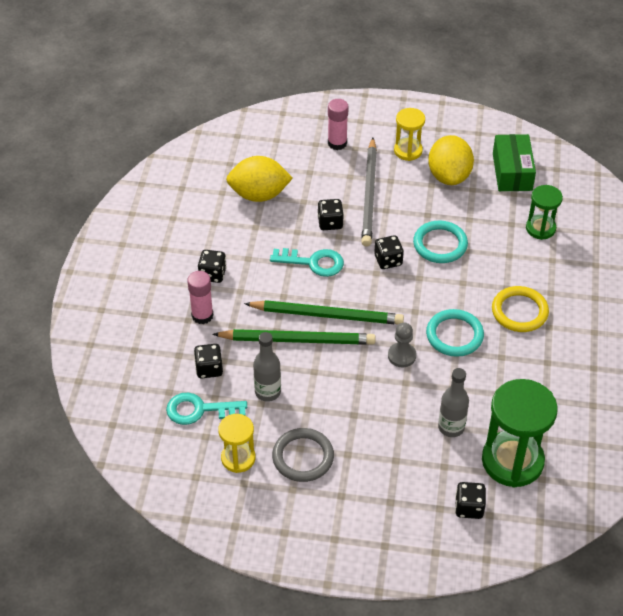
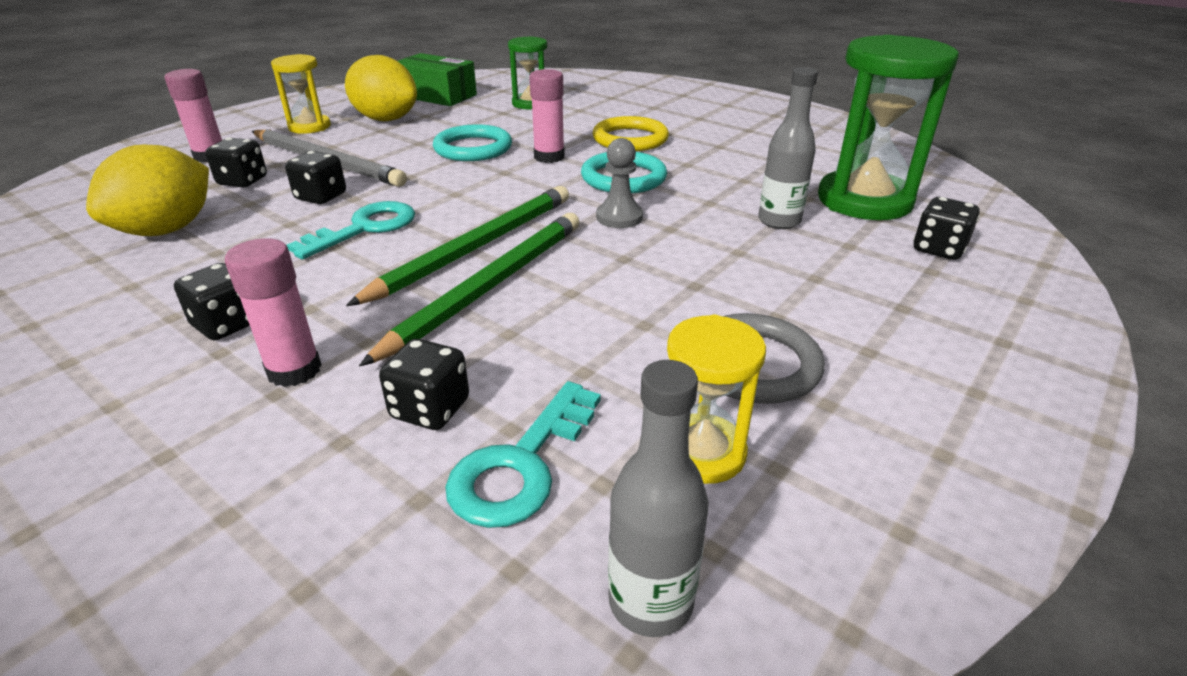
camera: 60 degrees left, 15 degrees down
(267, 392) = (566, 354): grey bottle -> grey bottle (650, 602)
(388, 260) = (448, 181): black dice -> black dice (243, 181)
(457, 286) = (549, 157): none -> pink glue stick

